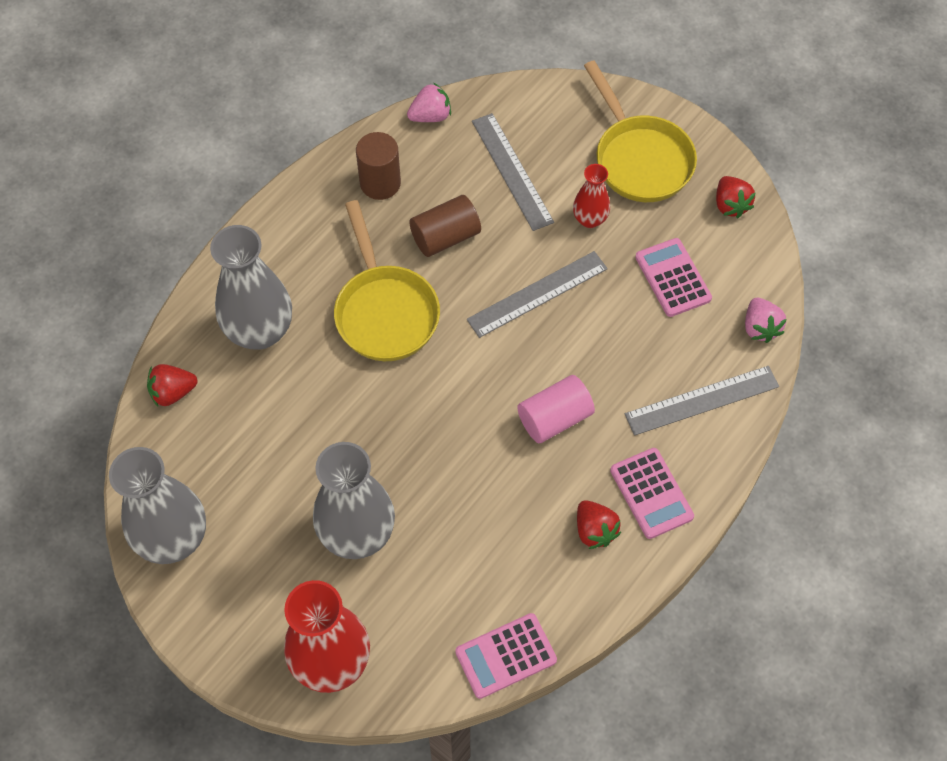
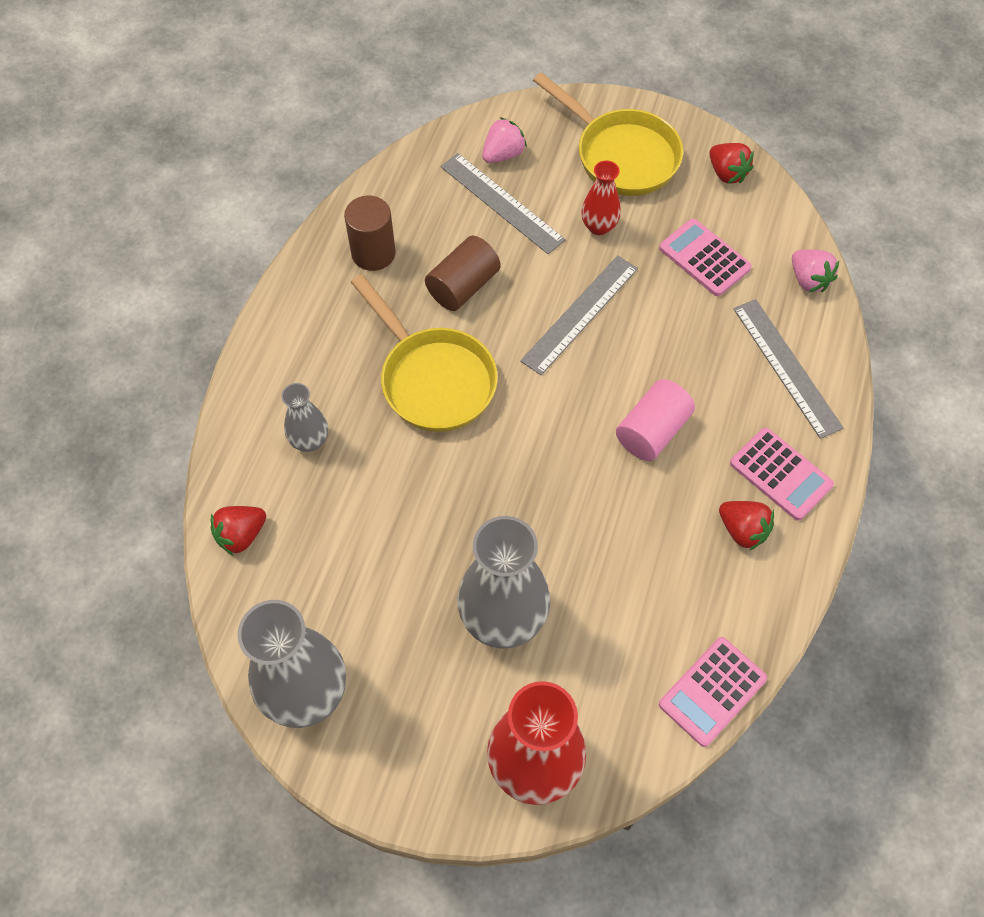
camera: 20 degrees left, 0 degrees up
(260, 331) = (310, 441): grey vase -> grey vase, size x0.52
(430, 116) = (396, 173): pink strawberry -> pink strawberry (503, 154)
(702, 400) = (787, 367): grey ruler -> grey ruler turned 75 degrees counterclockwise

